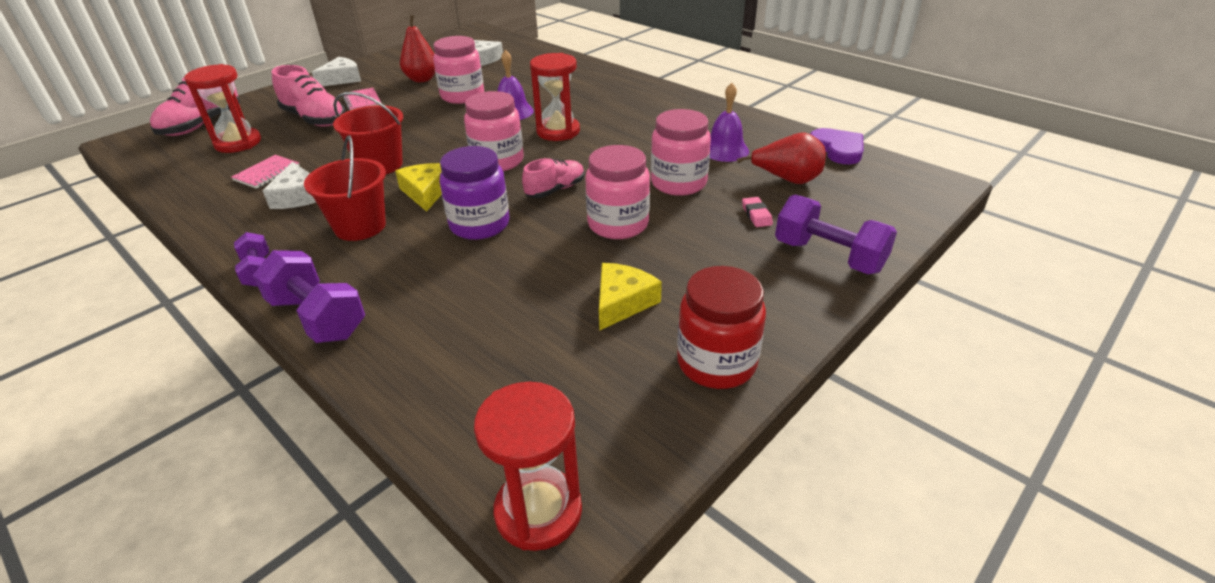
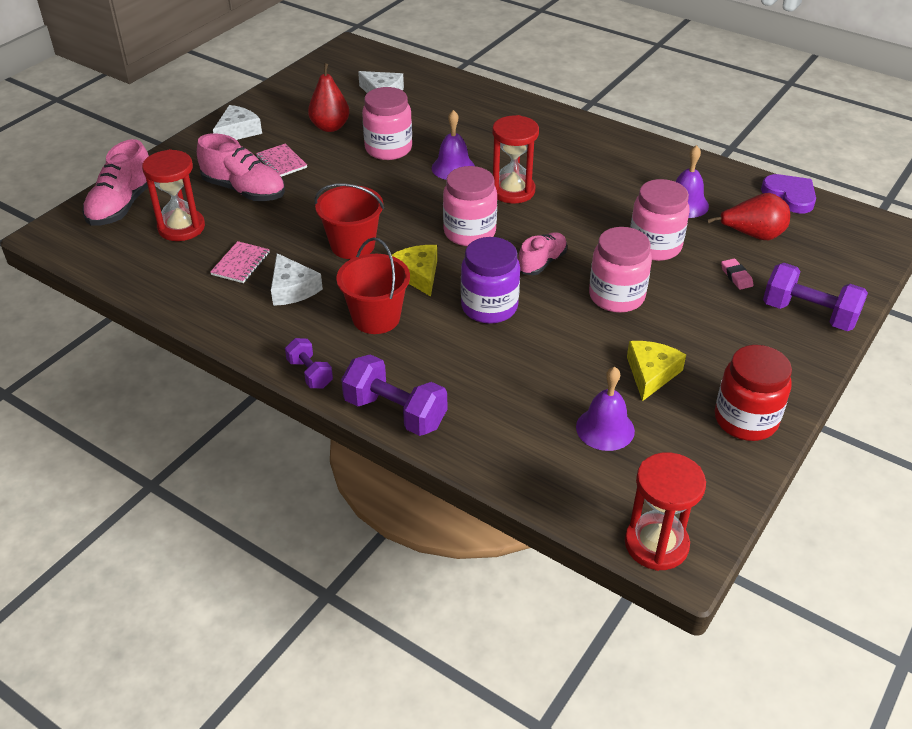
camera: 10 degrees left, 5 degrees up
(541, 357) = (605, 428): none -> purple bell

